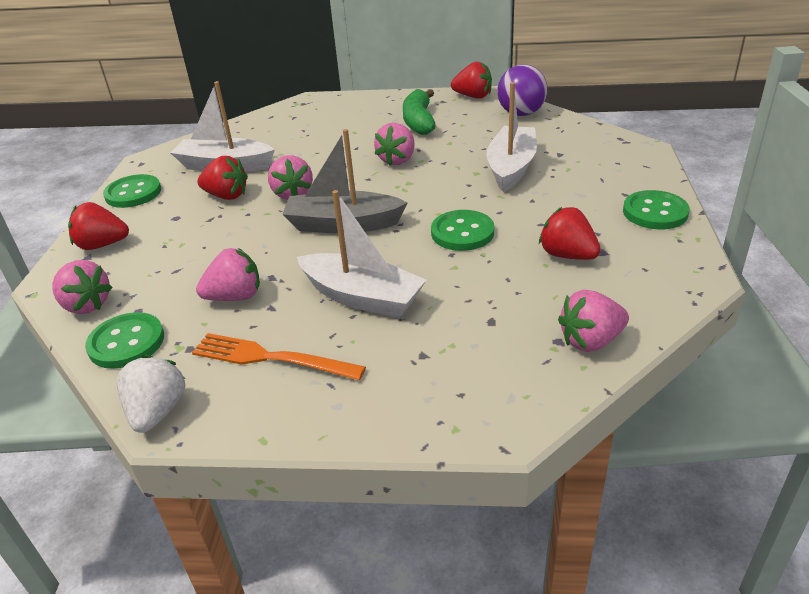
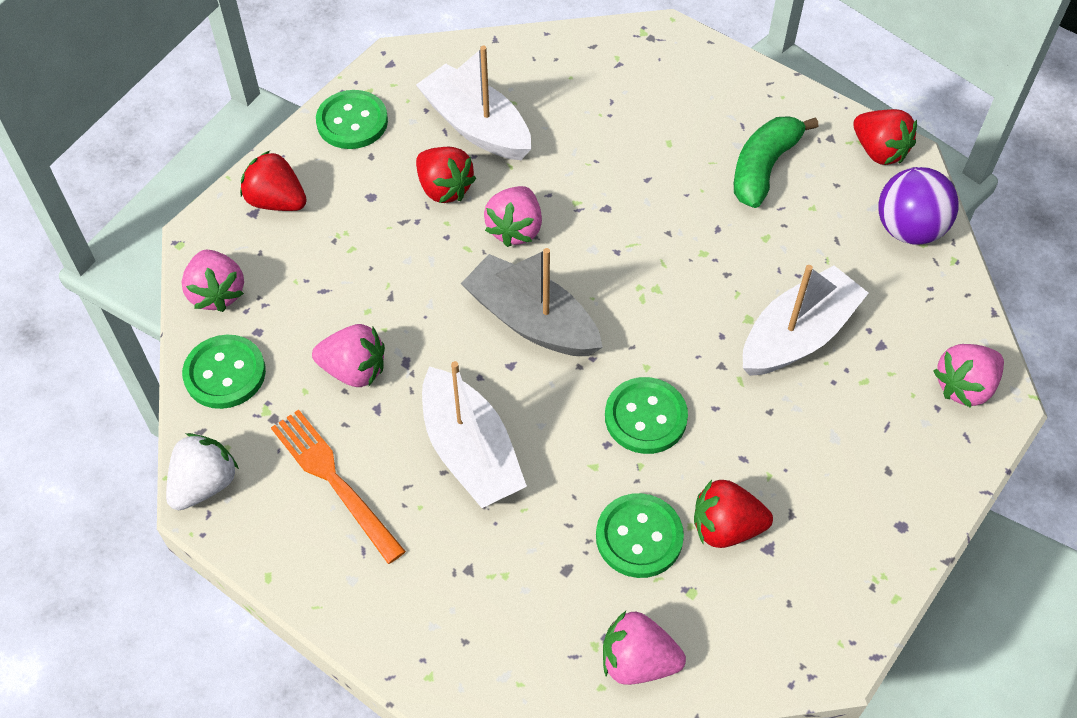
camera: 30 degrees right, 20 degrees up
(397, 160) = (676, 235): pink strawberry -> pink strawberry (964, 386)
(567, 255) = (725, 527): red strawberry -> red strawberry turned 75 degrees counterclockwise
(655, 212) = (891, 525): green button -> green button (639, 537)

